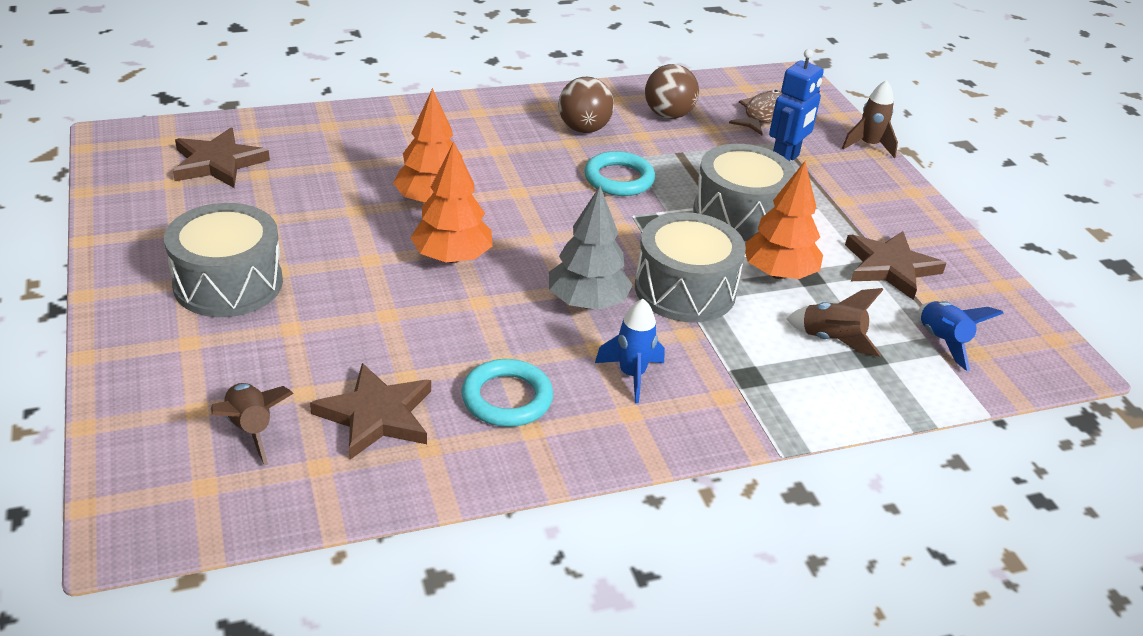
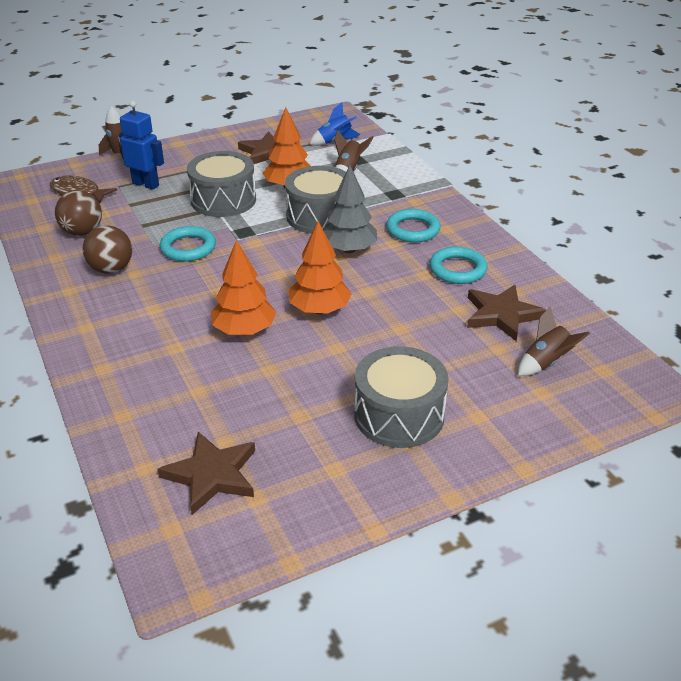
camera: 95 degrees left, 0 degrees up
(631, 375) = (413, 229): blue rocket -> turquoise ring

